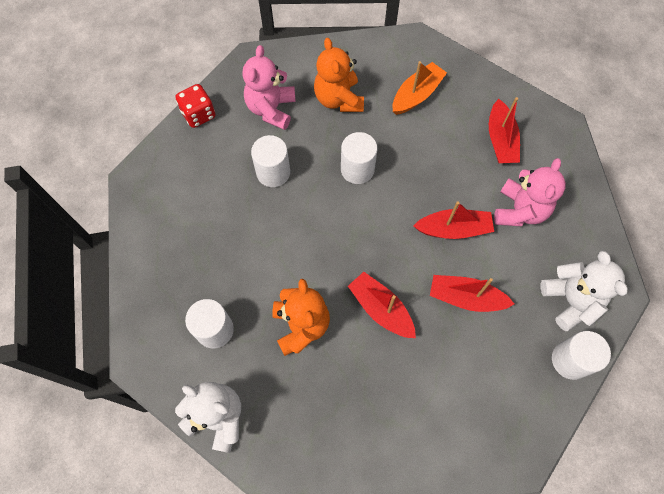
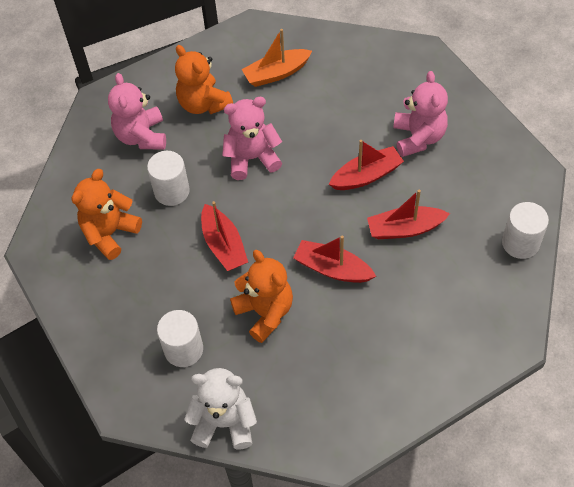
camera: 20 degrees left, 10 degrees down
(198, 114) = (70, 167): red dice -> none
(203, 190) = (110, 233): none -> orange teddy bear
(357, 169) = (252, 158): white cylinder -> pink teddy bear
(416, 95) = (276, 73): orange boat -> orange boat turned 135 degrees counterclockwise
(500, 140) = (373, 84): red boat -> red boat (224, 245)
(570, 300) = (497, 194): white teddy bear -> none

